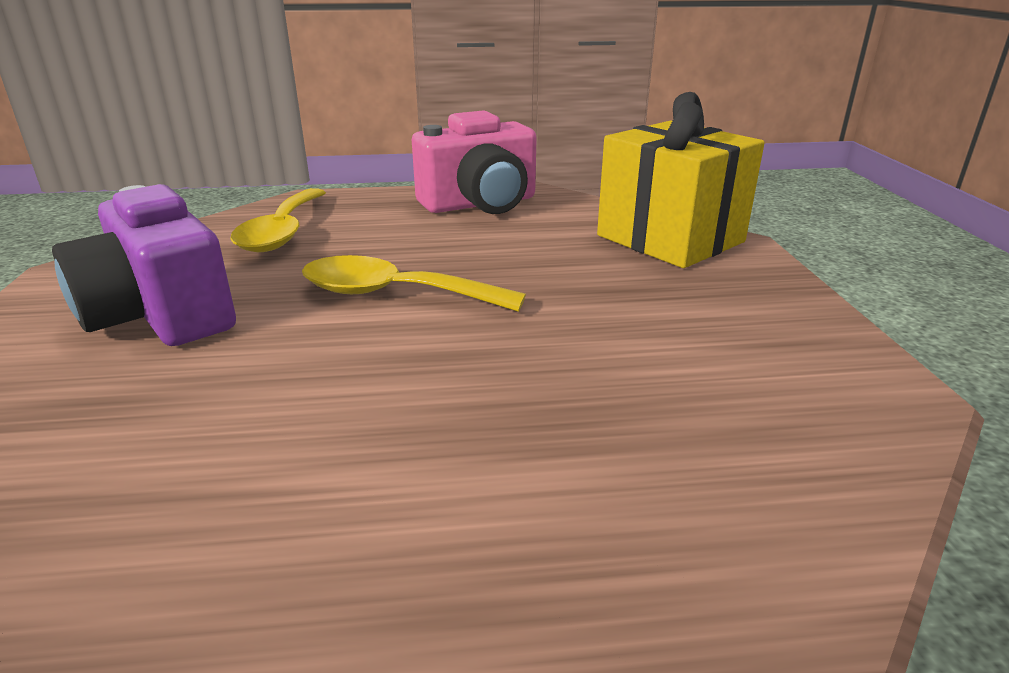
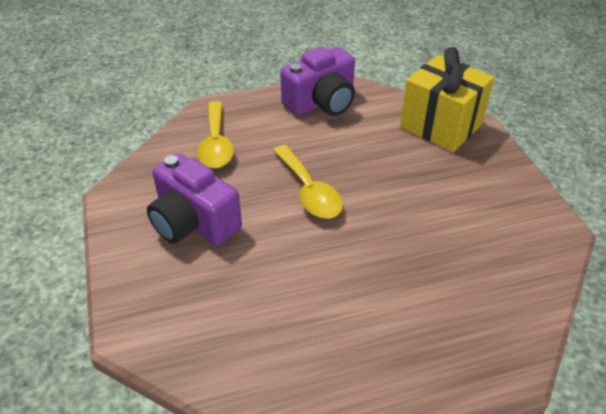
camera: 10 degrees left, 15 degrees up
(394, 294) = (309, 191): yellow spoon -> yellow spoon turned 120 degrees counterclockwise
(480, 204) = (321, 103): pink camera -> purple camera

